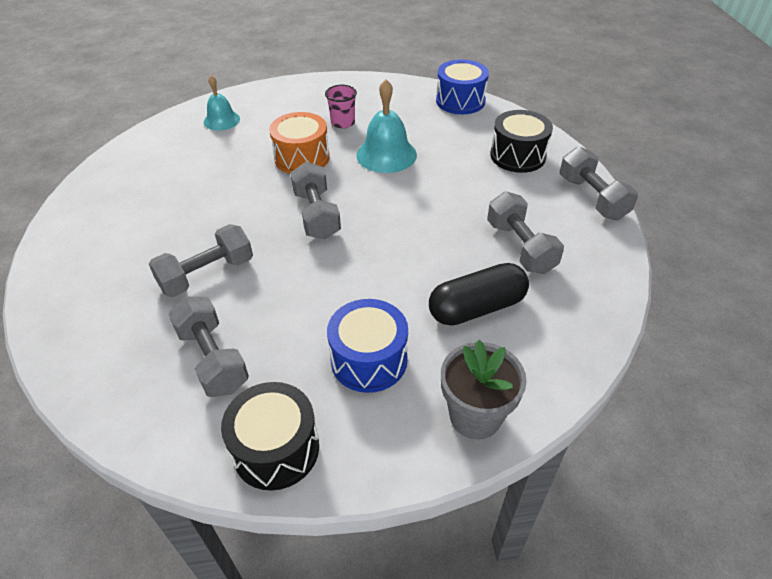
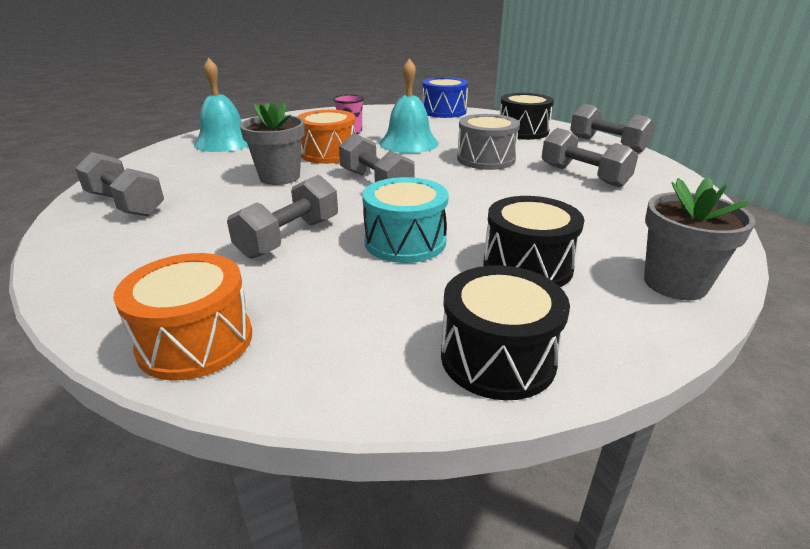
camera: 20 degrees left, 15 degrees down
(94, 371) = (195, 341): none -> orange drum
(213, 359) = (351, 299): grey dumbbell -> grey dumbbell (126, 204)
(221, 120) = (224, 142): turquoise bell -> turquoise bell, size x1.56
(241, 187) = (279, 177): none -> grey flower pot
(292, 303) = (405, 242): none -> turquoise drum
(369, 360) = (527, 266): blue drum -> black drum
(443, 198) = (486, 159): none -> grey drum
(476, 307) = (589, 214): black capsule -> none

